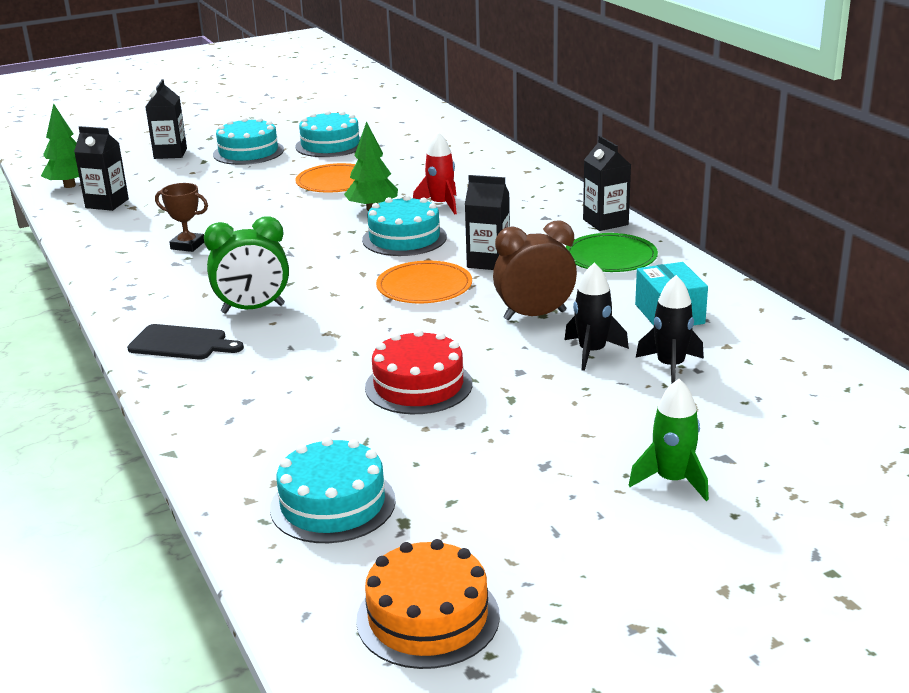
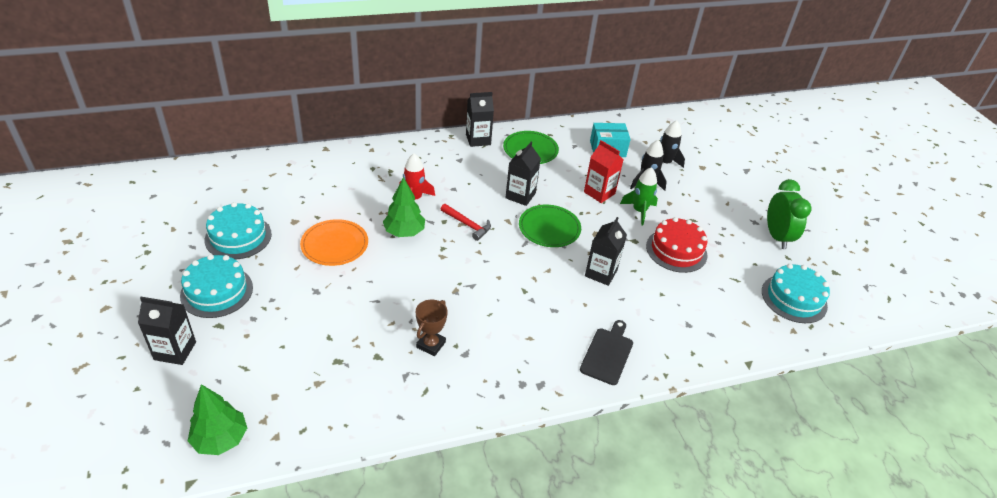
camera: 85 degrees left, 15 degrees up
(107, 203) = (296, 404): black carton -> black carton (601, 273)
(253, 309) = (561, 312): green clock -> green clock (777, 237)
(404, 238) = (467, 225): turquoise cake -> red hammer
(424, 287) = (549, 228): orange plate -> green plate
(428, 617) = (873, 278): orange cake -> none
(534, 315) = (599, 193): brown clock -> red carton
(672, 480) = (765, 188): green rocket -> green rocket (639, 211)

